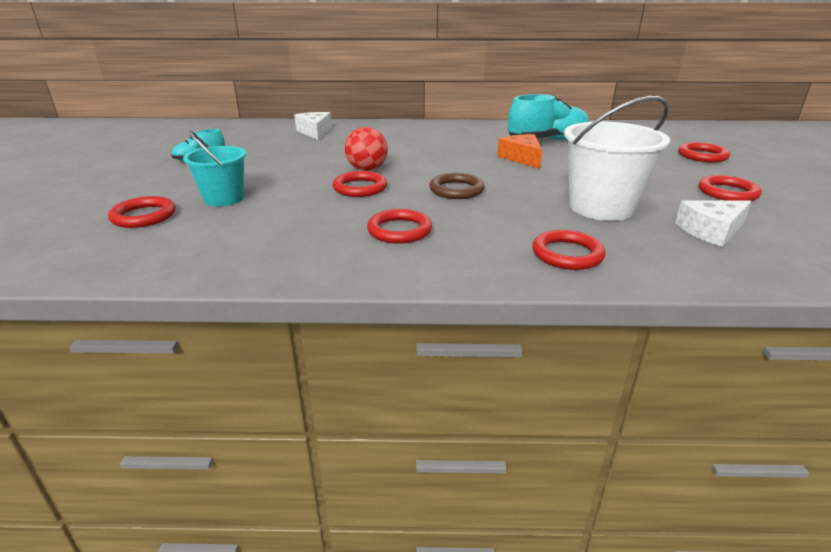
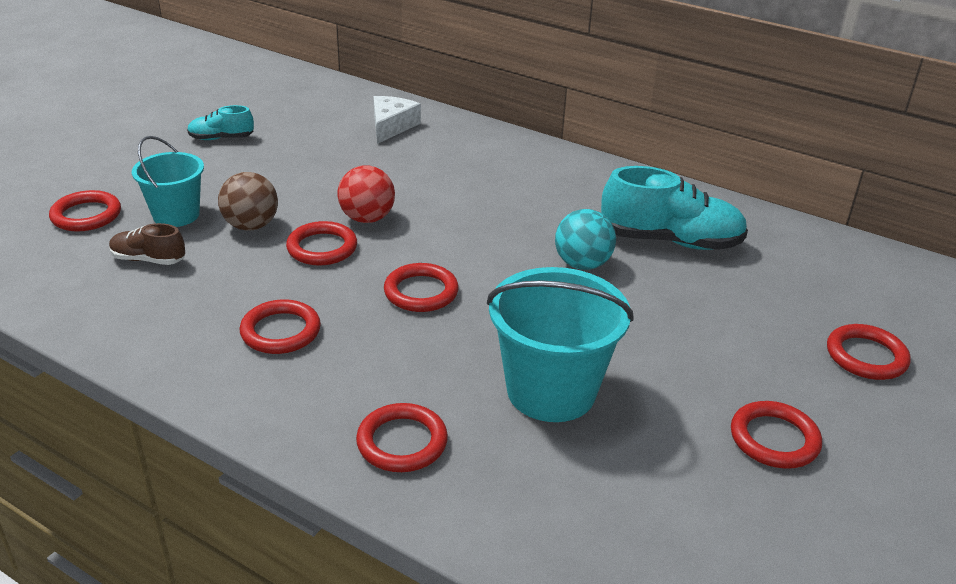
camera: 30 degrees right, 5 degrees up
(237, 224) = (148, 260): none -> brown shoe
(292, 190) = (251, 226): none -> brown ball
(456, 190) = (421, 292): brown ring -> red ring
(522, 158) = (582, 264): orange cheese -> turquoise ball
(601, 207) = (551, 391): white bucket -> turquoise bucket
(711, 231) = (630, 489): white cheese -> none

